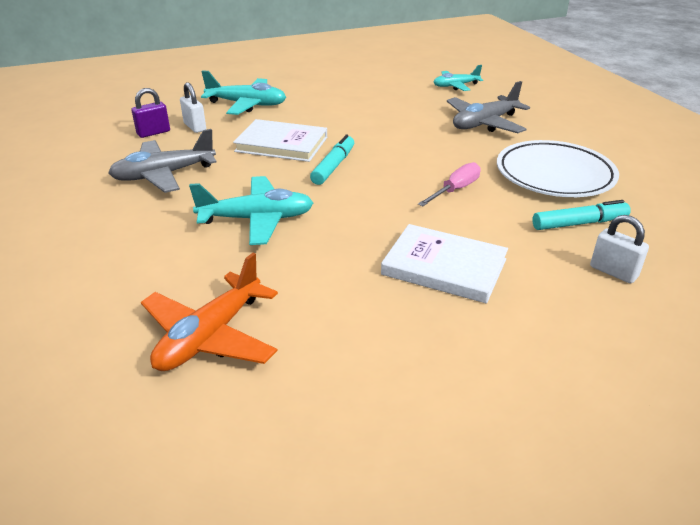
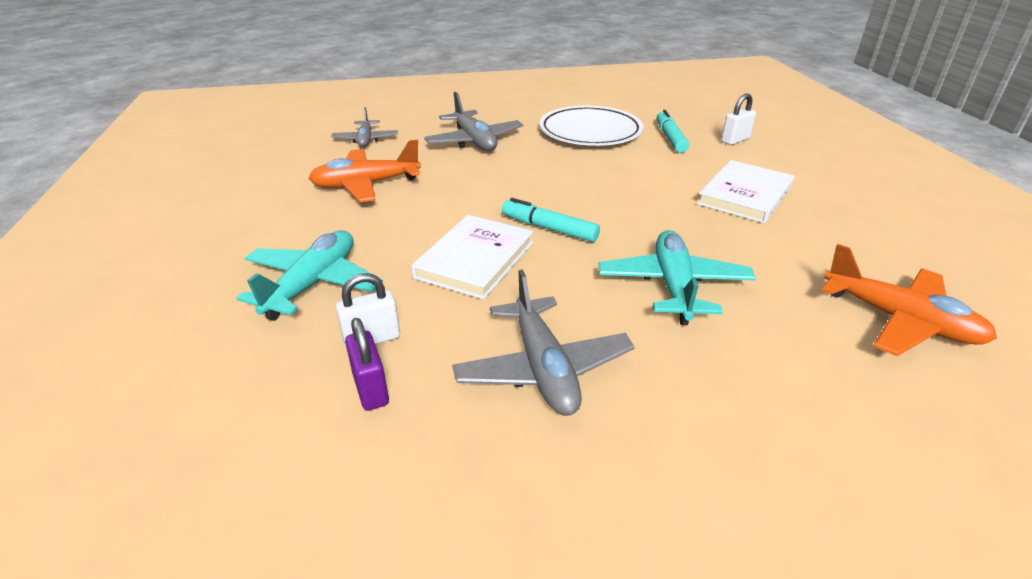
camera: 80 degrees left, 0 degrees up
(377, 98) = (366, 185): none -> orange plane
(455, 86) = (365, 140): turquoise plane -> grey plane
(455, 190) = (612, 173): pink screwdriver -> none

